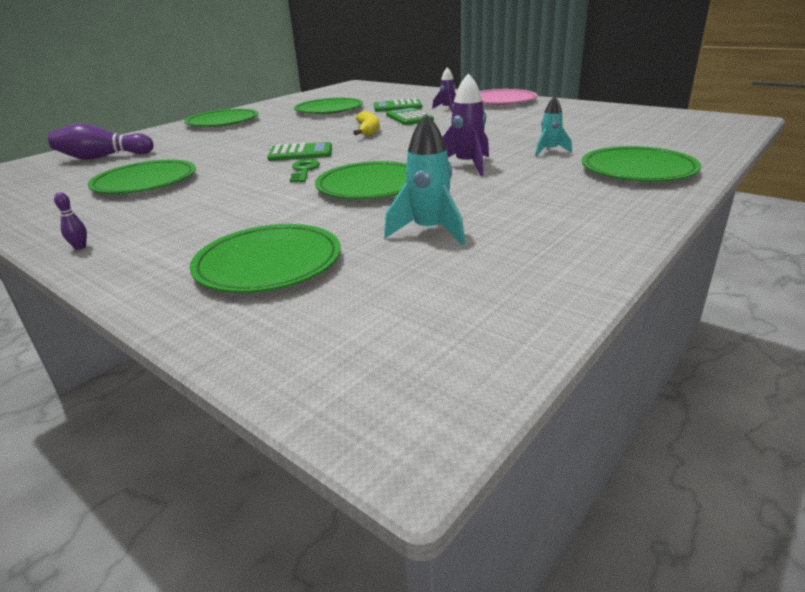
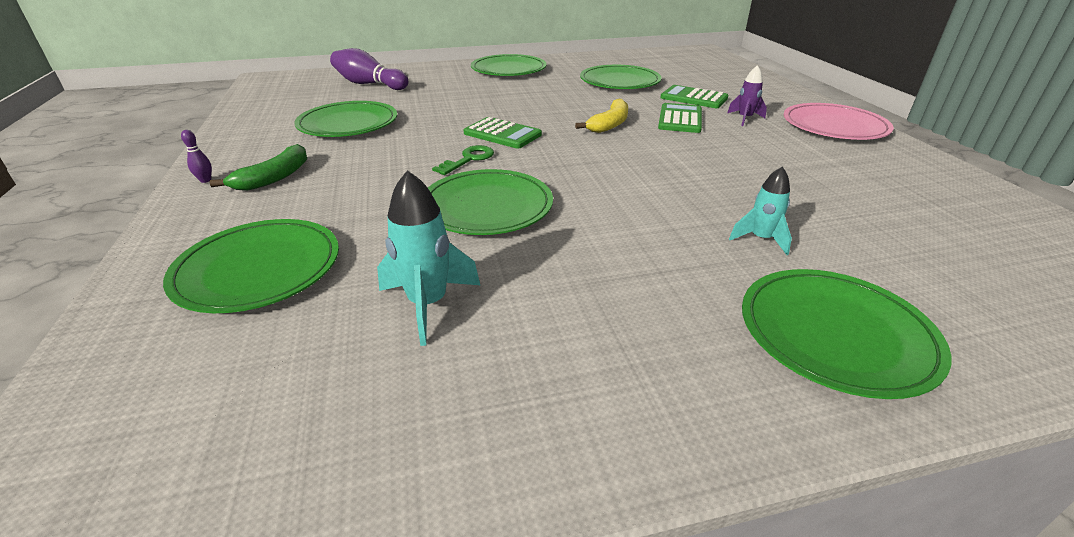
camera: 35 degrees right, 5 degrees up
(152, 225) = (274, 177): none -> green banana
(467, 165) = (624, 220): purple rocket -> none

